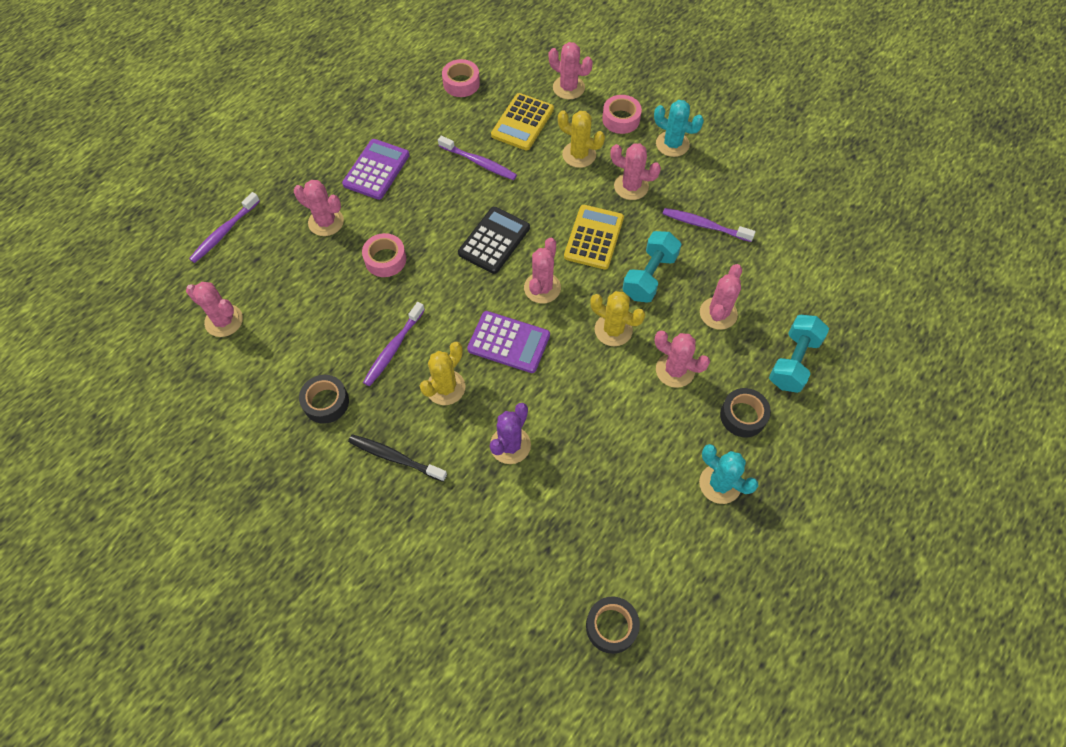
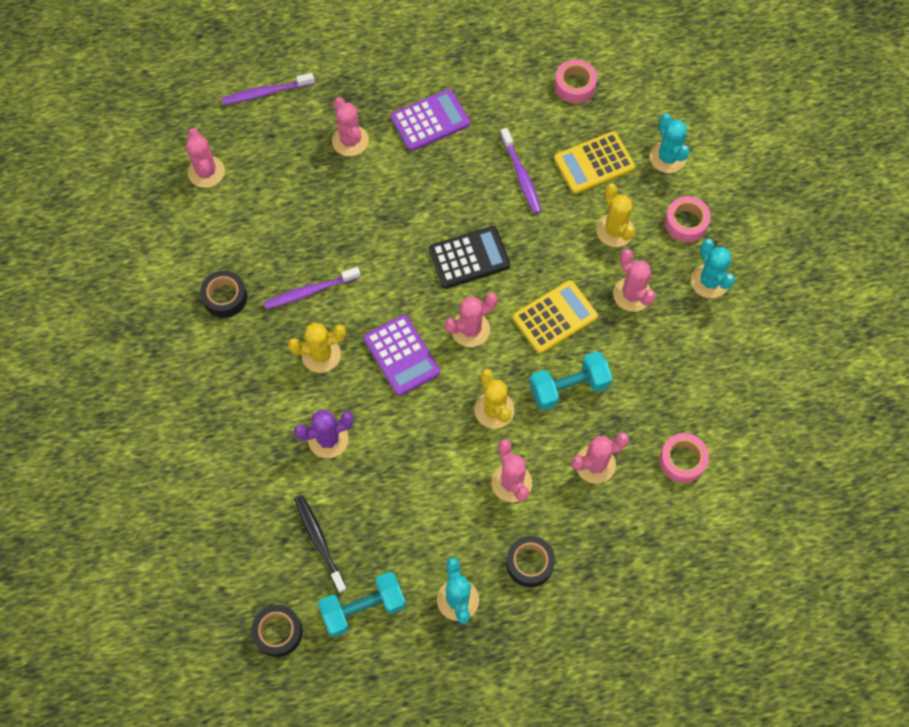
camera: 40 degrees right, 5 degrees up
(385, 259) = (368, 209): pink tape -> pink tape (682, 460)
(395, 458) = (237, 381): black toothbrush -> black toothbrush (319, 542)
(568, 88) = (667, 157): pink cactus -> turquoise cactus
(704, 225) = (662, 379): purple toothbrush -> none
(793, 362) = (617, 554): turquoise dumbbell -> turquoise dumbbell (363, 608)

